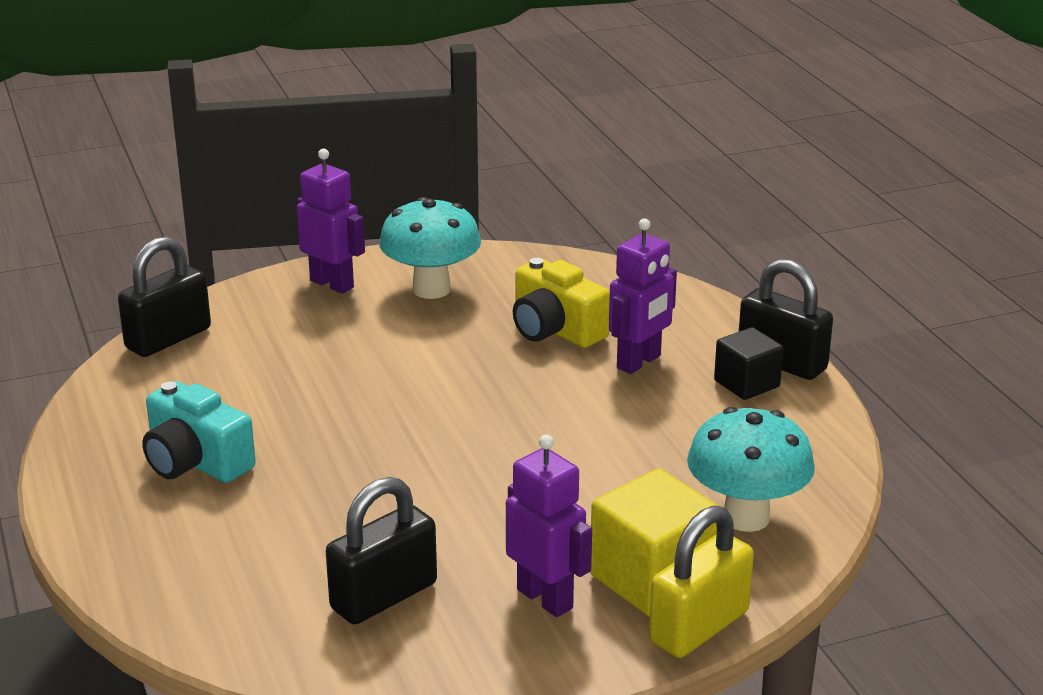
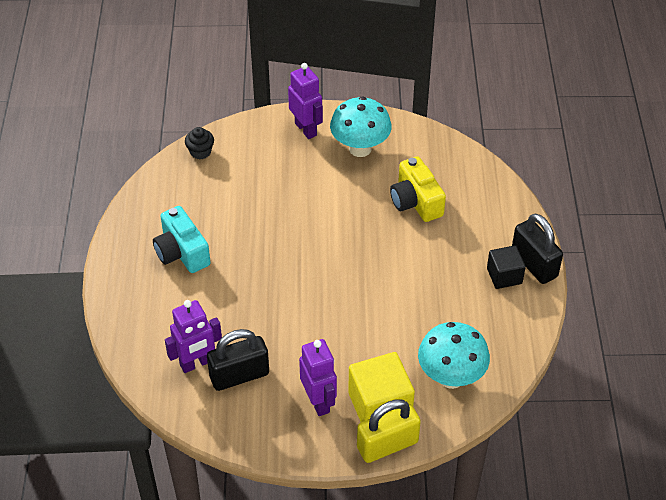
camera: 20 degrees right, 20 degrees up
(168, 338) = (200, 152): black padlock -> black cupcake
(639, 362) = (451, 241): purple robot -> purple robot (196, 363)

